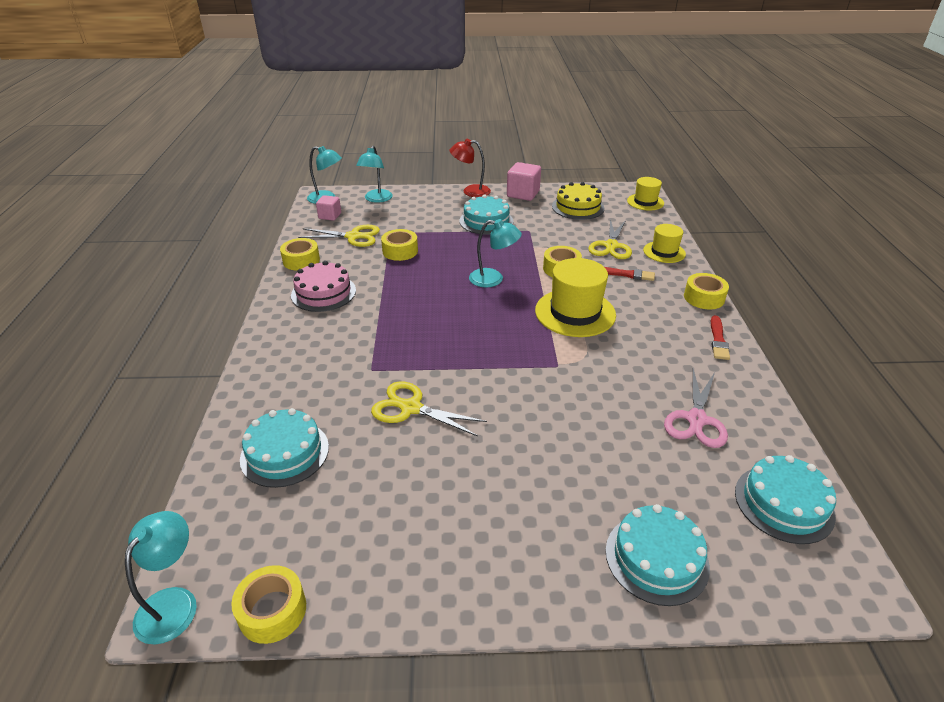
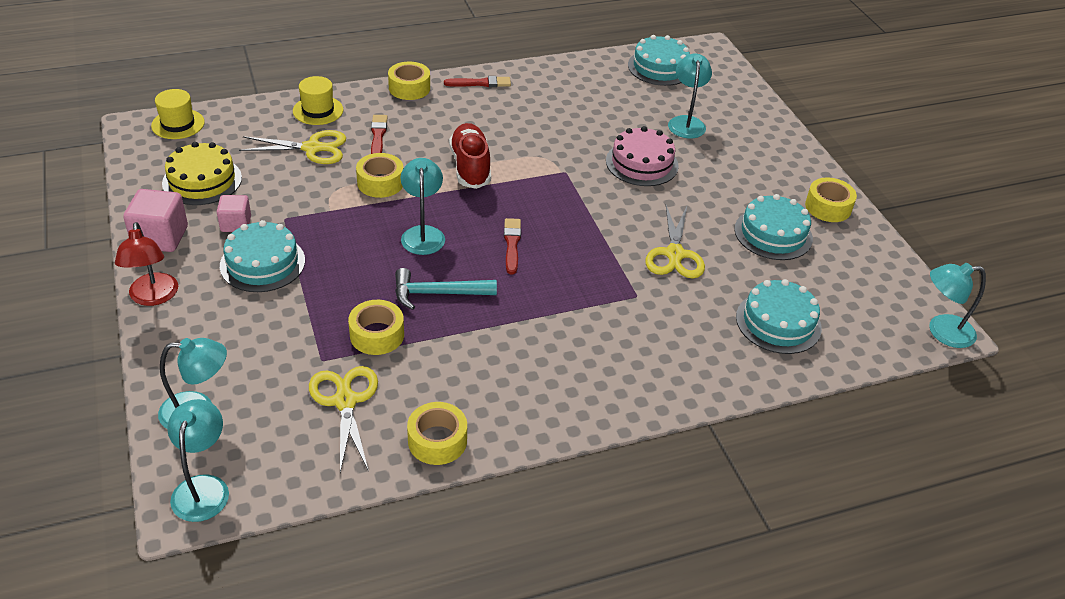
camera: 110 degrees left, 5 degrees up
(272, 611) = (905, 277): yellow tape -> yellow tape (828, 207)
(323, 293) = (512, 384): pink cake -> pink cake (642, 163)
(330, 216) = (277, 457): pink cube -> pink cube (236, 224)
(426, 277) = (438, 293): none -> turquoise hammer
(465, 317) = (512, 244): none -> red brush
(575, 313) = (470, 167): yellow hat -> red shoe
(643, 490) = (686, 122): none -> turquoise lamp
(656, 558) = (740, 117): turquoise cake -> turquoise cake (773, 234)
(696, 420) = (596, 98): pink scissors -> none

